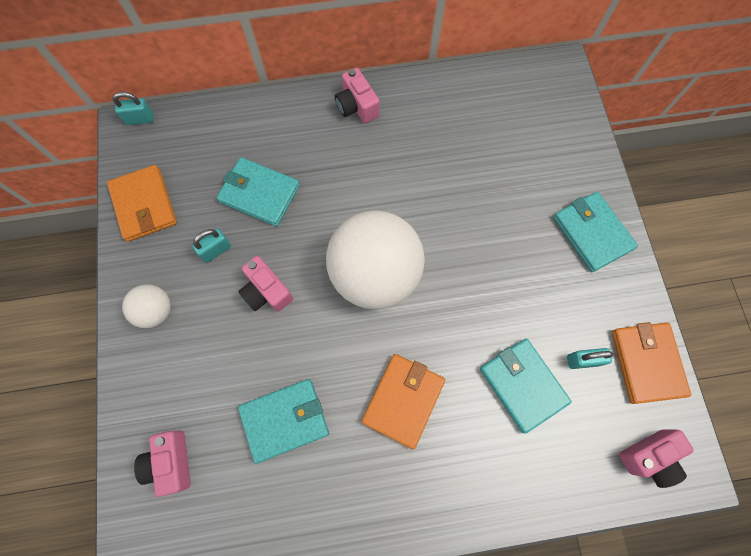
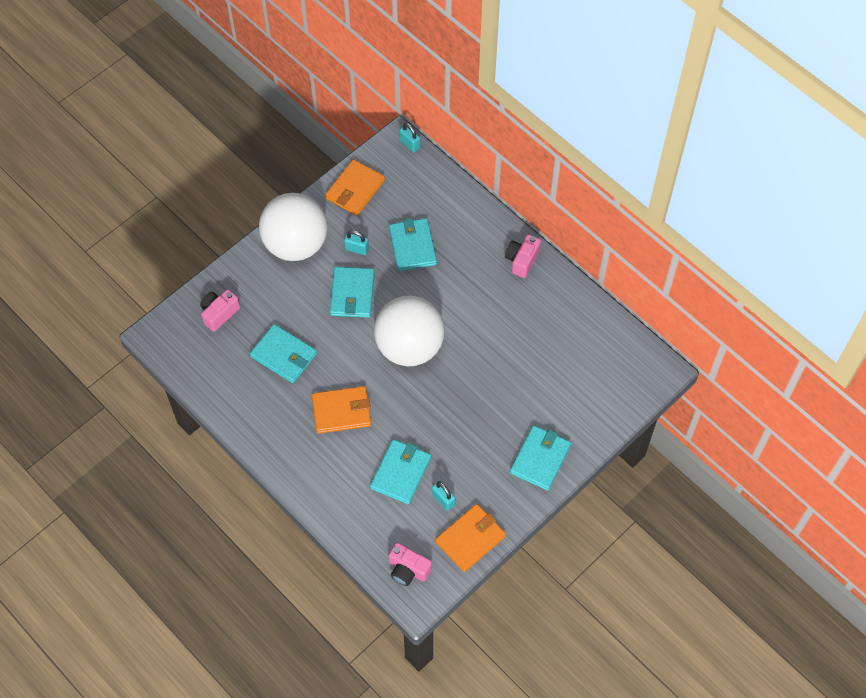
camera: 55 degrees right, 10 degrees down
(156, 311) = (296, 244): white ball -> white ball, size x2.18
(267, 291) = (352, 294): pink camera -> turquoise wallet

